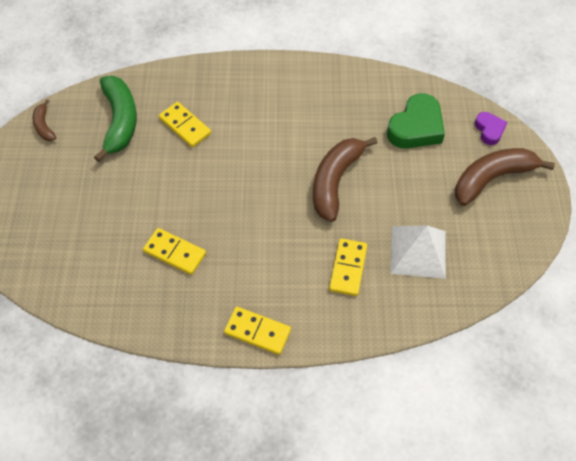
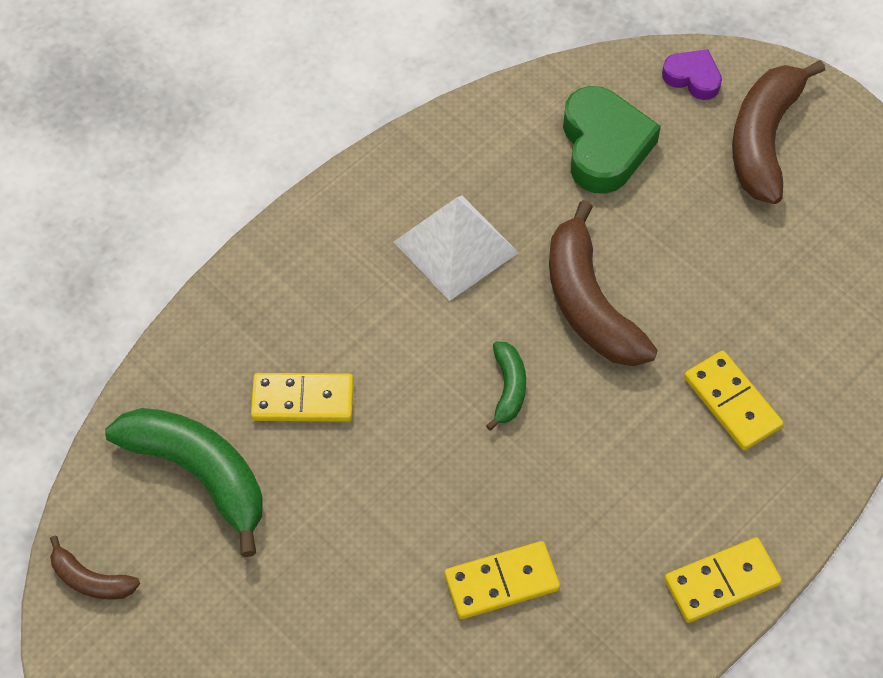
camera: 45 degrees left, 0 degrees up
(264, 186) = (508, 388): none -> green banana
(418, 252) = (786, 308): white pyramid -> white pyramid (456, 247)

